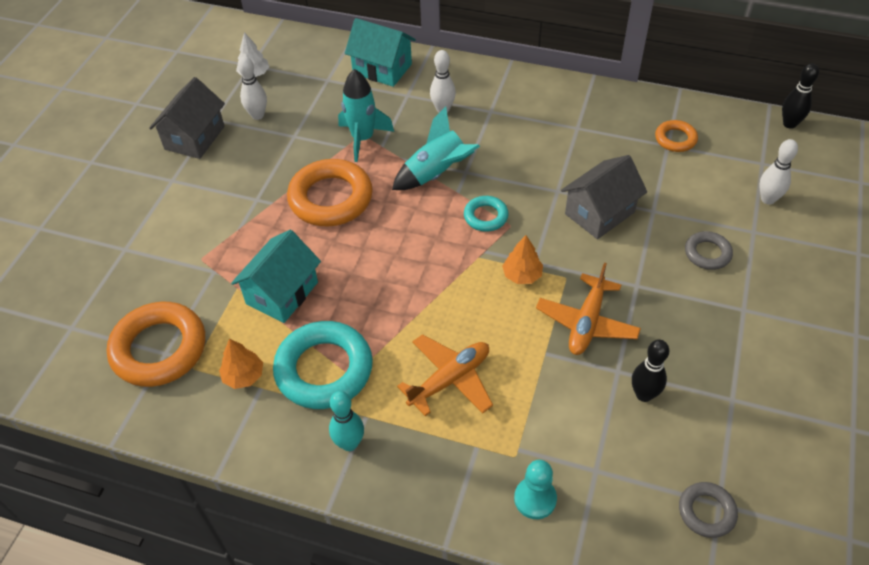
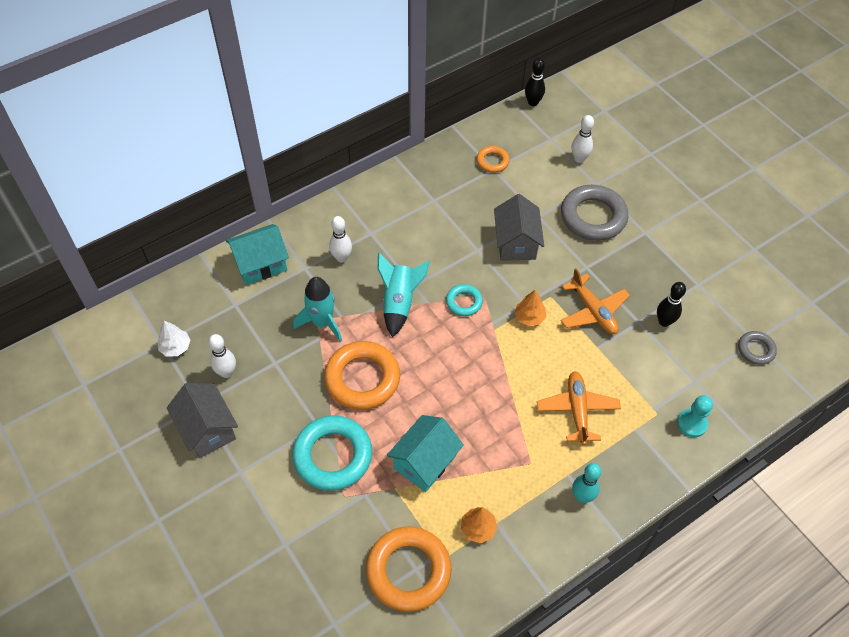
camera: 55 degrees left, 5 degrees up
(282, 293) = (425, 462): turquoise house -> turquoise house turned 60 degrees clockwise
(324, 369) = (512, 476): turquoise ring -> turquoise ring (333, 456)
(707, 253) = (593, 217): grey ring -> grey ring, size x1.94

